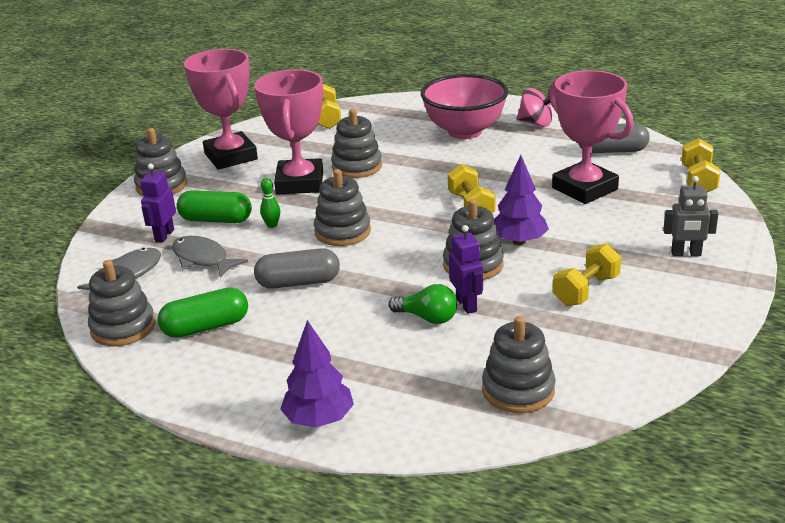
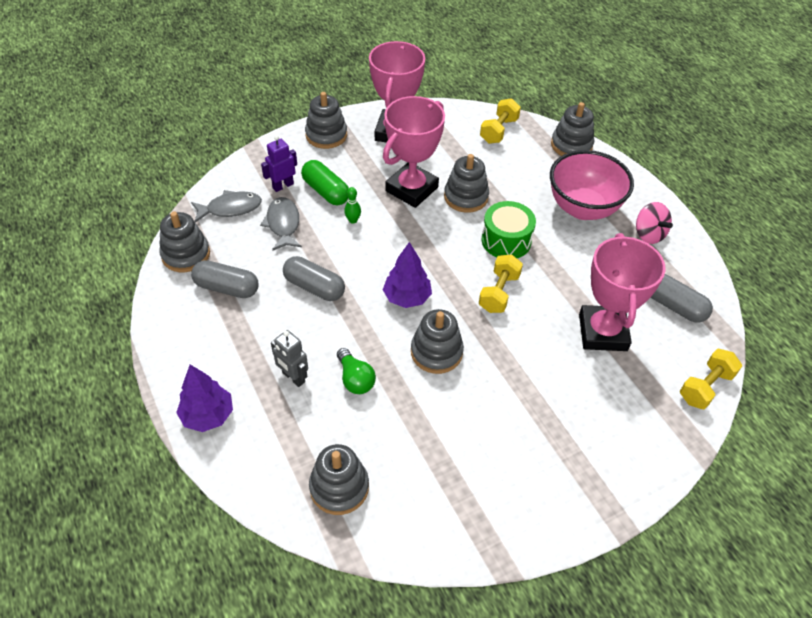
camera: 35 degrees right, 20 degrees up
(206, 327) = (227, 288): green capsule -> grey capsule
(342, 232) = (389, 258): grey stacking toy -> grey stacking toy (571, 145)
(430, 175) = (506, 240): none -> green drum
(466, 305) = (391, 386): purple robot -> none
(519, 241) = (492, 352): purple tree -> purple tree (407, 297)
(586, 290) = (483, 435): yellow dumbbell -> none
(686, 254) = (598, 456): grey robot -> grey robot (293, 377)

